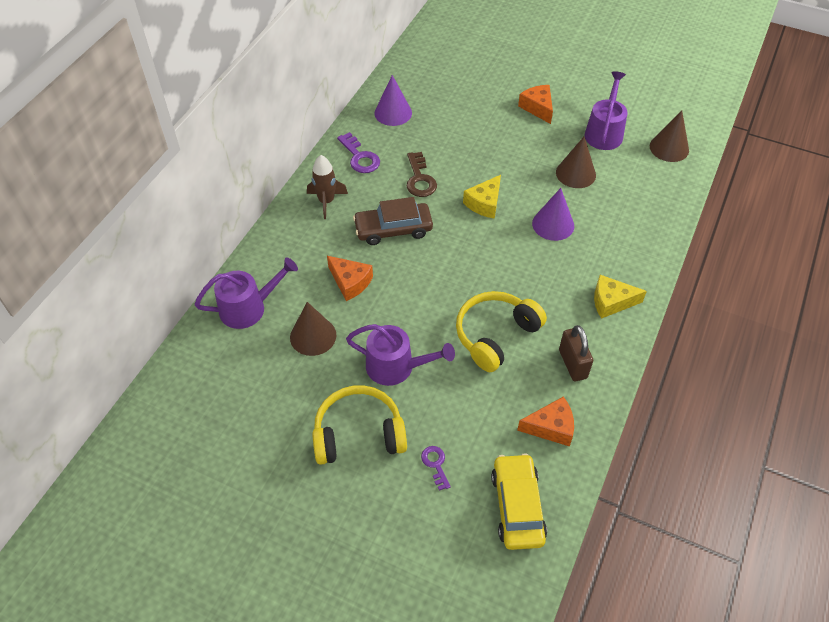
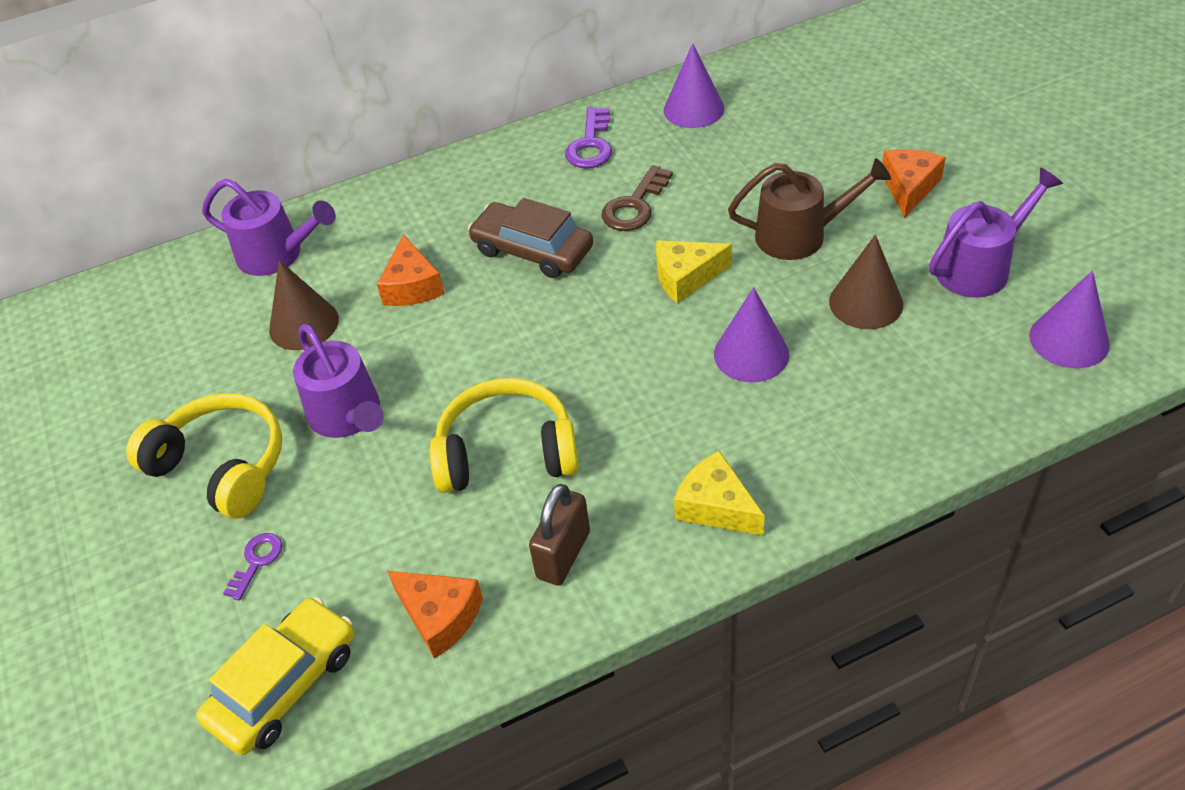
camera: 45 degrees right, 5 degrees down
(326, 201) = (492, 178): brown rocket -> none
(514, 155) = (799, 235): none -> brown watering can
(669, 148) = (1069, 340): brown cone -> purple cone

